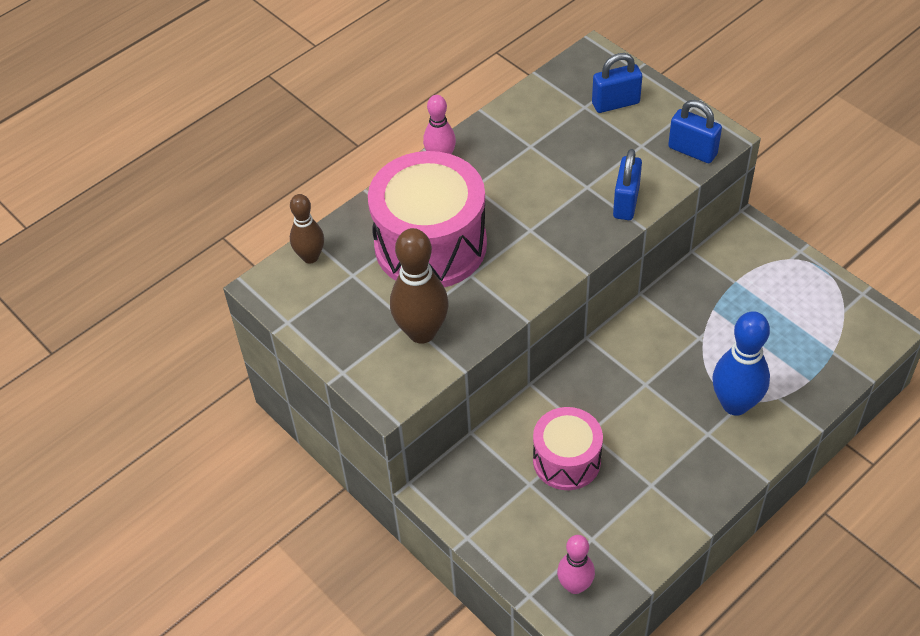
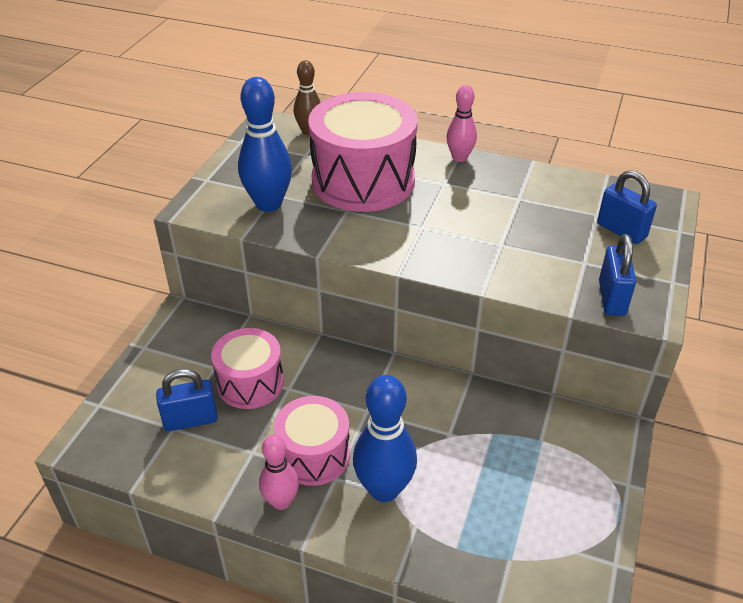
camera: 60 degrees right, 10 degrees down
(422, 332) = (268, 204): brown bowling pin -> blue bowling pin
(575, 585) = (118, 432): pink bowling pin -> pink bowling pin (281, 501)
(626, 202) = (503, 273): blue padlock -> blue padlock (190, 420)
(676, 440) = (314, 455): none -> pink drum

